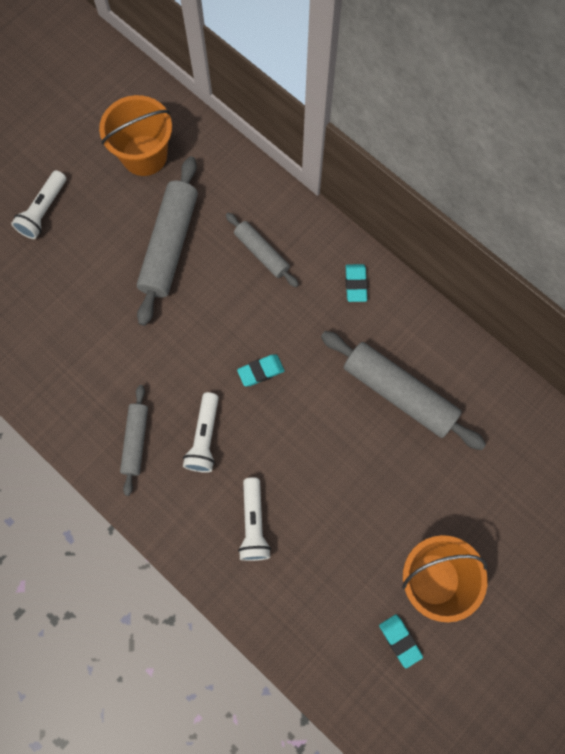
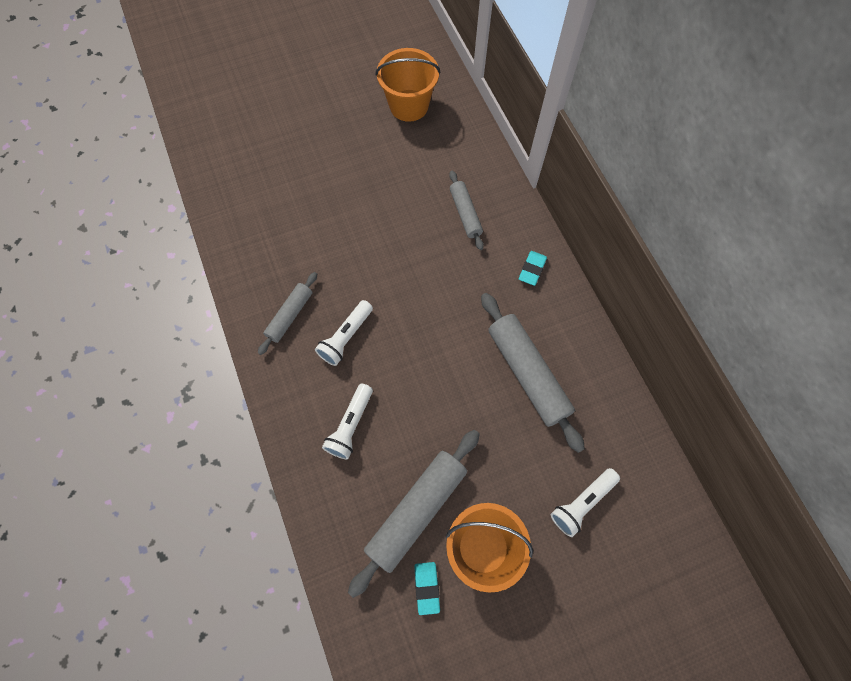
camera: 25 degrees right, 5 degrees down
(43, 211) = (311, 116): white flashlight -> white flashlight (582, 503)
(170, 245) = (394, 178): grey rolling pin -> grey rolling pin (417, 511)
(261, 371) = (418, 305): turquoise eraser -> none

